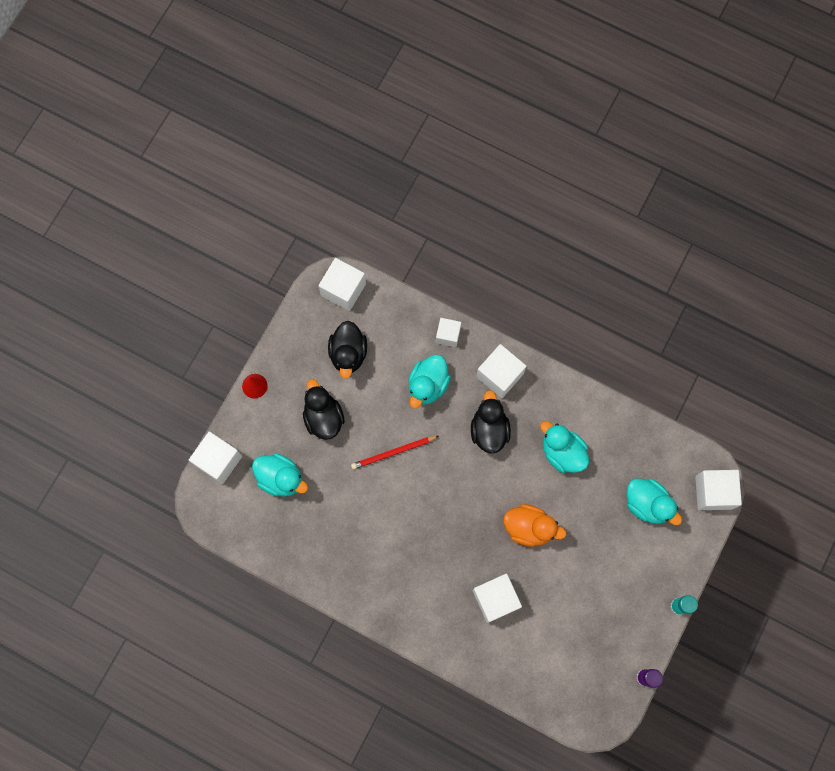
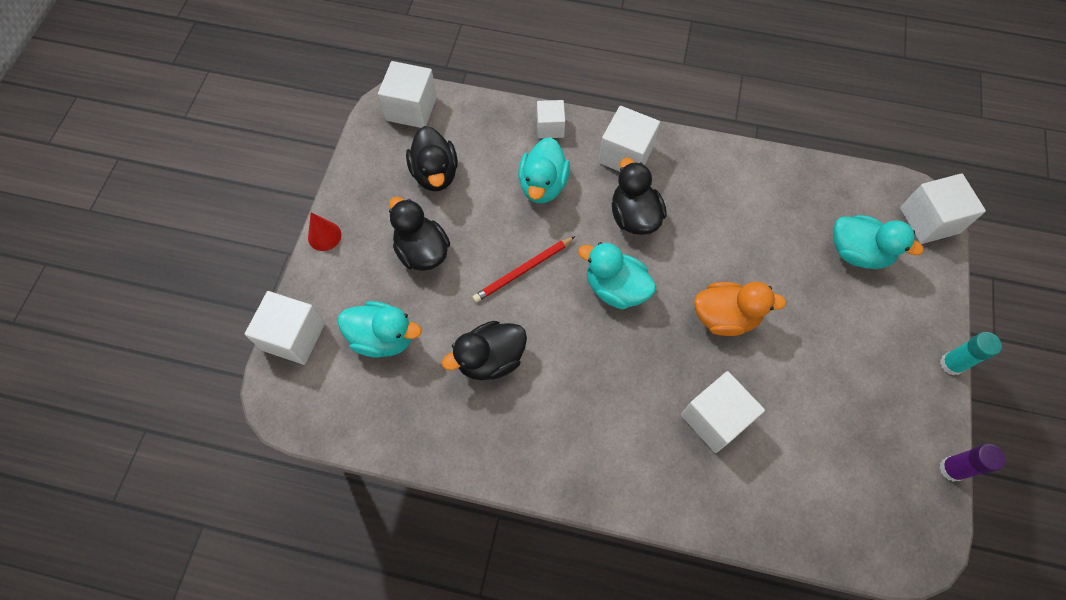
camera: 15 degrees left, 10 degrees down
(352, 514) = (490, 359): none -> black duck
(562, 452) = (731, 220): turquoise duck -> turquoise duck (615, 288)

